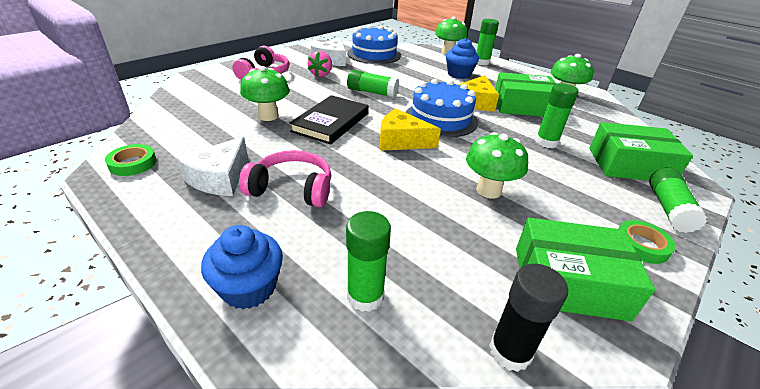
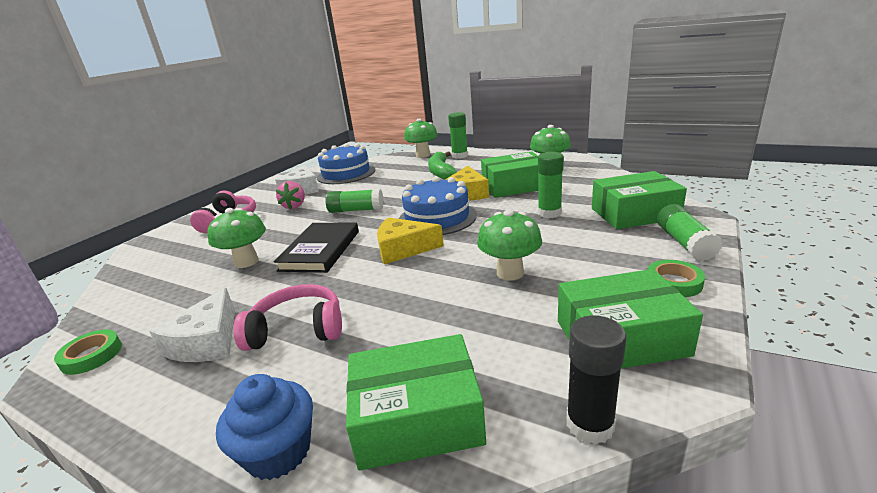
camera: 10 degrees left, 10 degrees down
(365, 296) = (417, 417): green glue stick -> green box
(459, 74) = (441, 172): blue cupcake -> green banana

